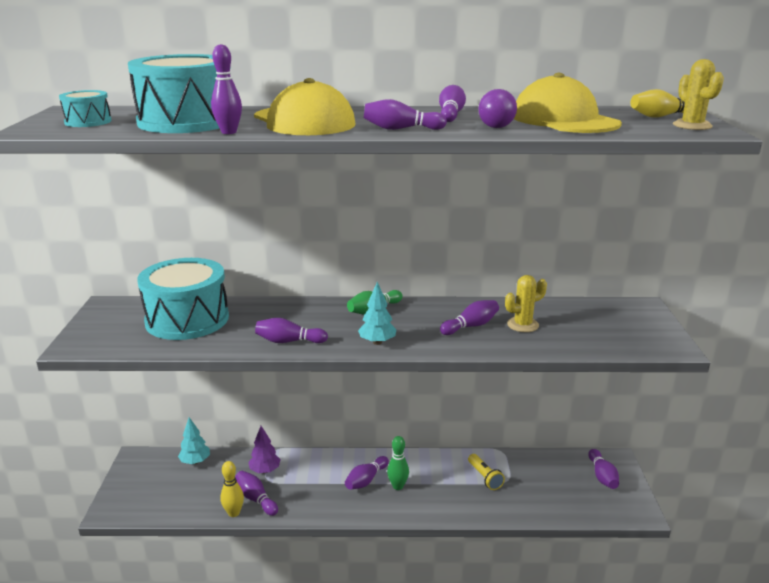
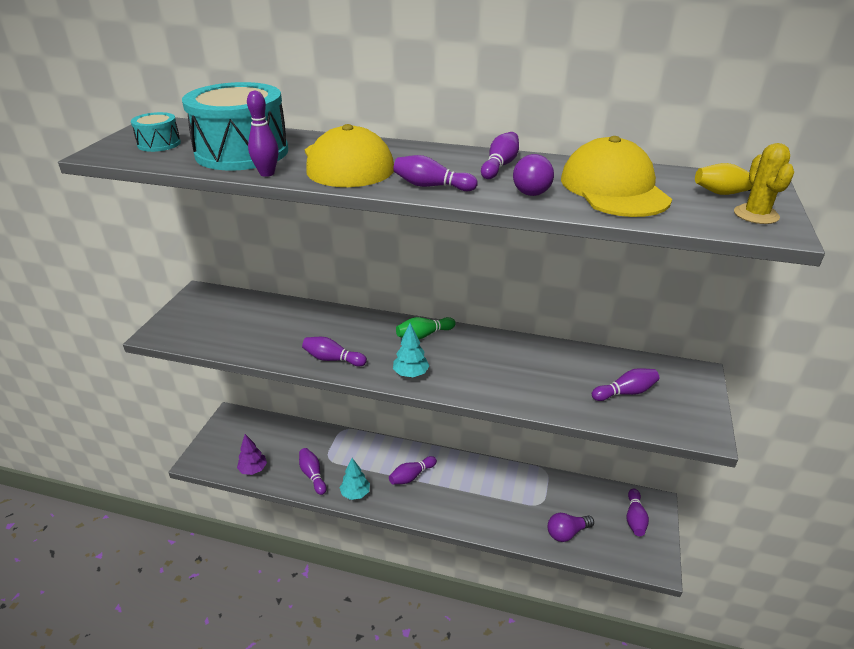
camera: 15 degrees right, 10 degrees up
(187, 319) = (257, 319): turquoise drum -> none
(195, 461) = (275, 428): turquoise tree -> turquoise tree (355, 493)
(234, 513) = (290, 485): yellow bowling pin -> none
(265, 470) = (329, 448): purple tree -> purple tree (253, 469)
(398, 486) = (437, 488): green bowling pin -> none
(471, 326) = (507, 369): purple bowling pin -> purple bowling pin (625, 392)
(485, 477) = (520, 496): yellow flashlight -> none
(522, 325) = (559, 376): yellow cactus -> none
(544, 501) = (567, 533): none -> purple light bulb

